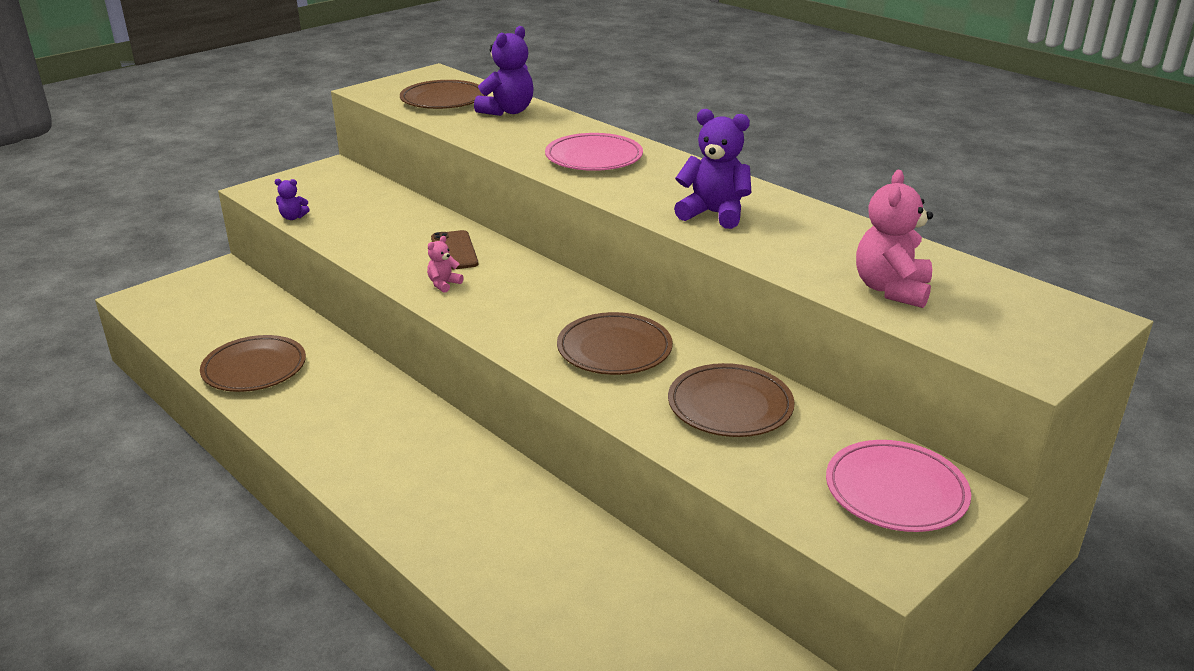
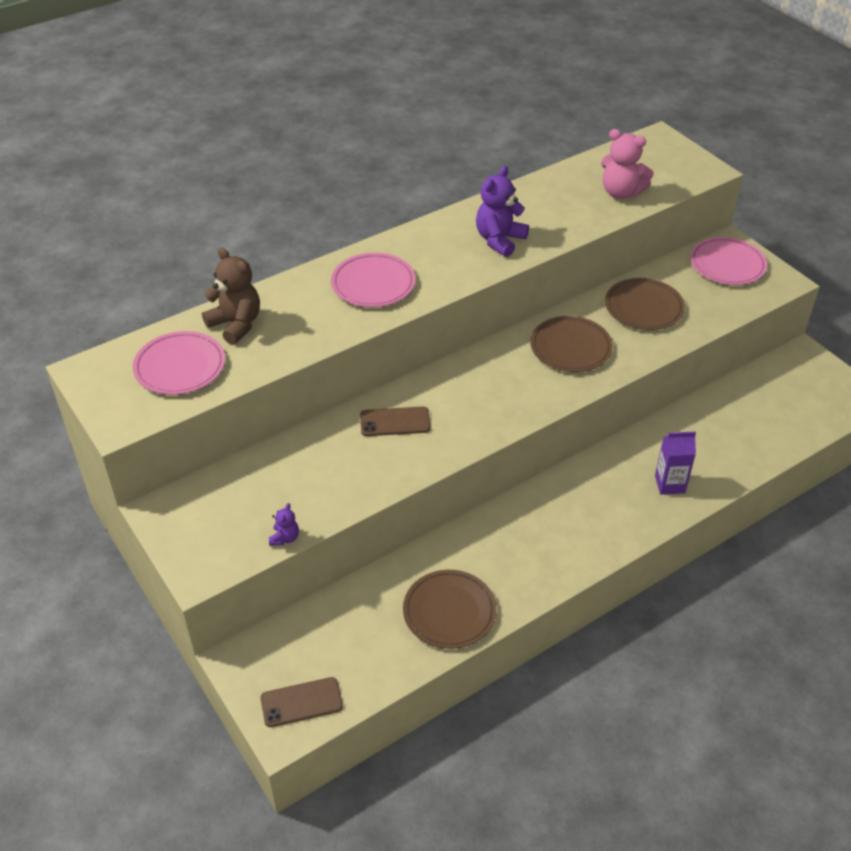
camera: 80 degrees left, 15 degrees up
(165, 303) = (301, 702): none -> brown phone
(443, 99) = (180, 367): brown plate -> pink plate
(444, 284) = (455, 431): pink teddy bear -> none
(454, 525) = (669, 484): none -> purple carton
(507, 111) = (236, 324): purple teddy bear -> brown teddy bear

